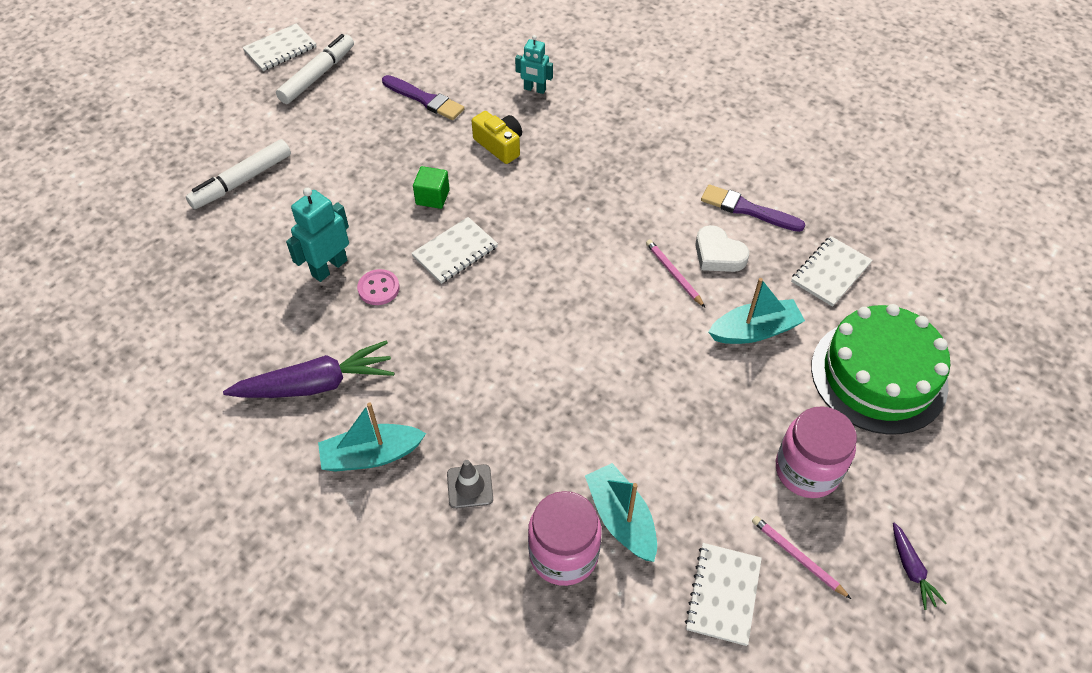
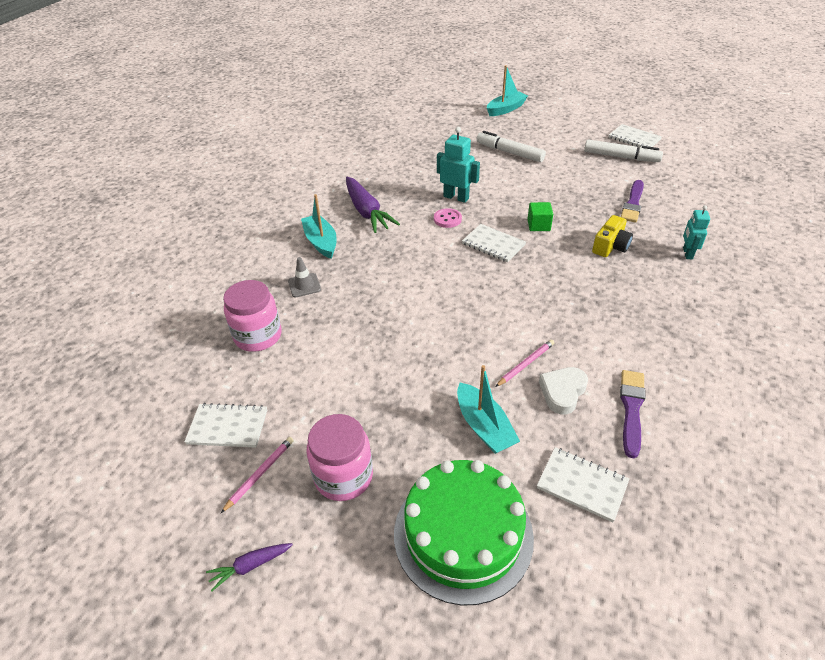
camera: 80 degrees right, 10 degrees down
(621, 519) = (287, 361): turquoise boat -> turquoise boat (506, 109)

